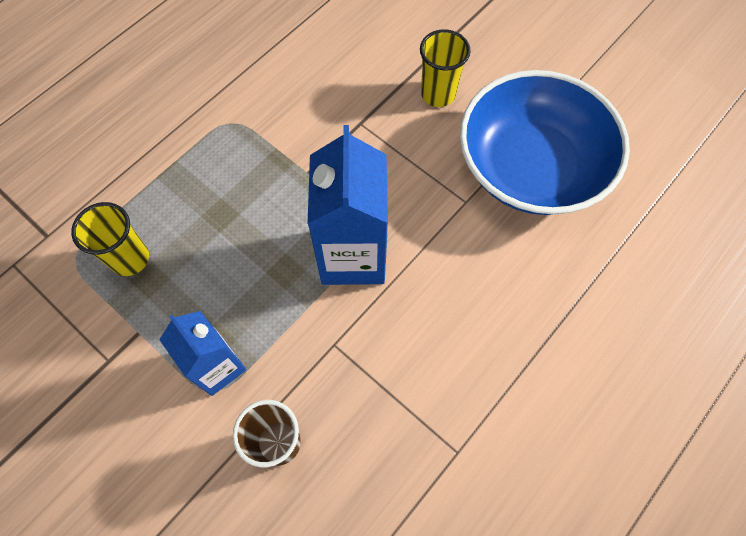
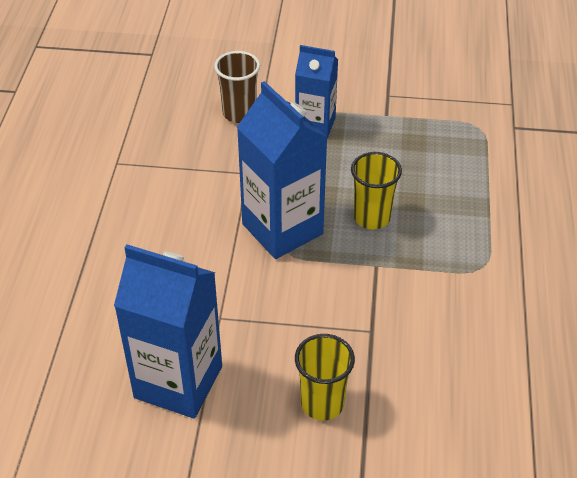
camera: 145 degrees right, 20 degrees down
(130, 258) = (441, 145): yellow cup -> yellow cup (372, 217)
(531, 167) = (178, 382): blue bowl -> blue carton

